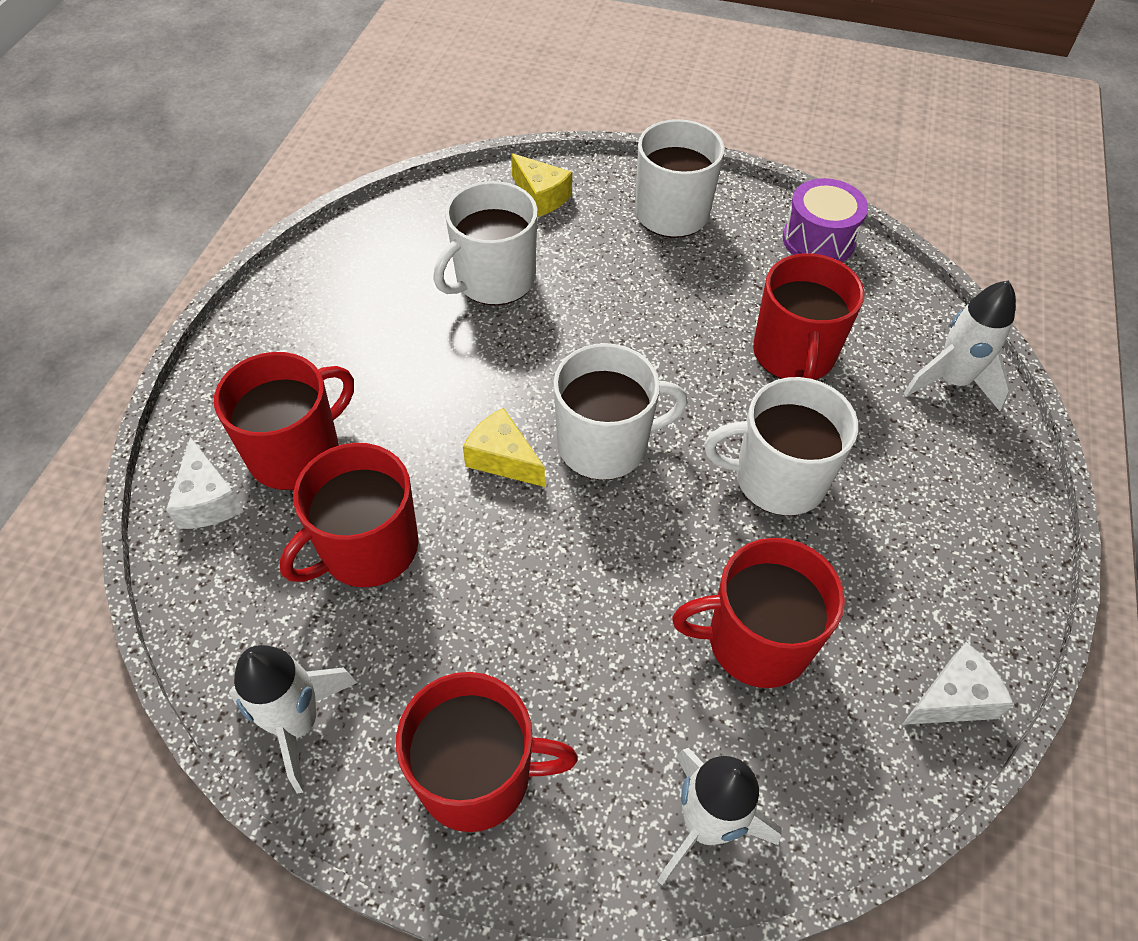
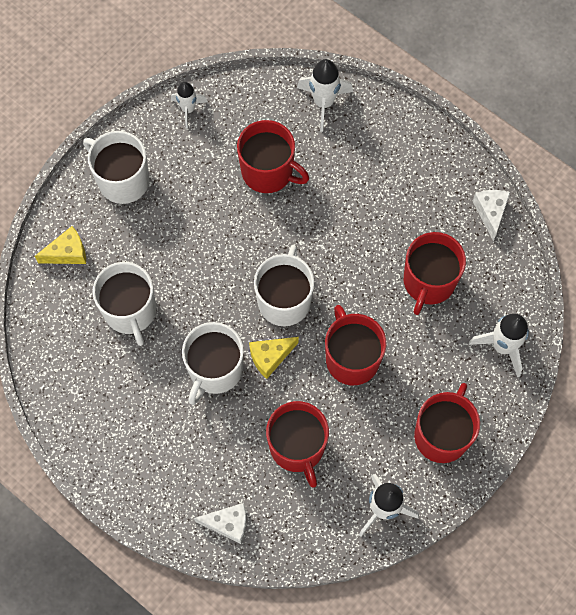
camera: 65 degrees left, 15 degrees up
(296, 452) = (215, 467): red mug -> red mug (351, 358)
(777, 478) = (345, 224): white mug -> white mug (215, 370)
(818, 240) = (188, 109): purple drum -> white rocket

